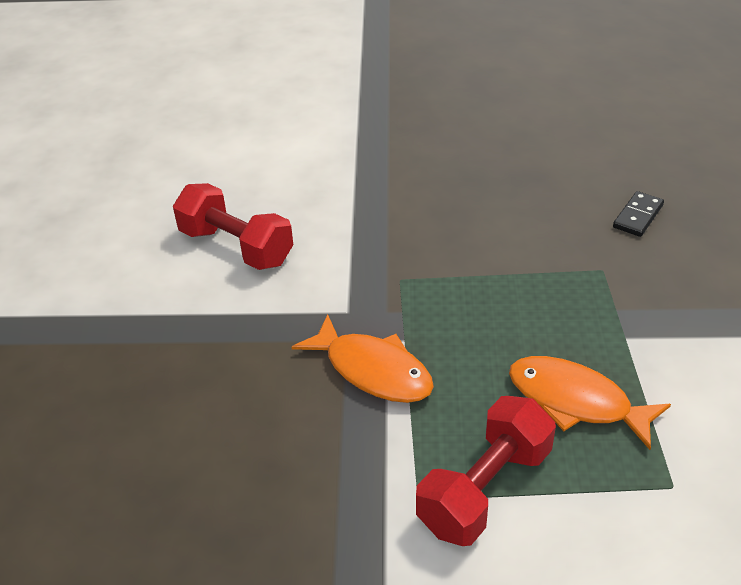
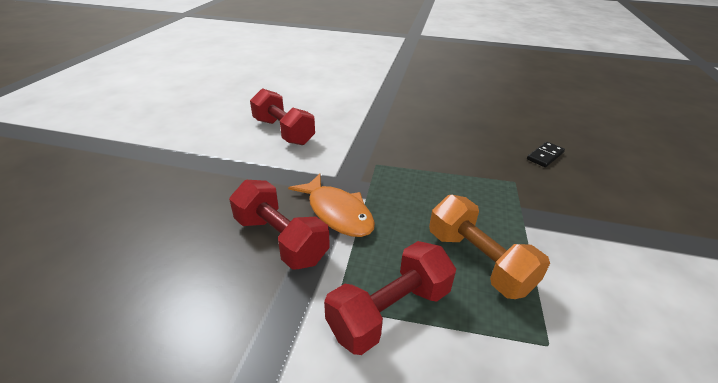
camera: 10 degrees right, 5 degrees down
(312, 426) = (281, 239): none -> red dumbbell
(575, 401) = (478, 261): orange fish -> orange dumbbell

